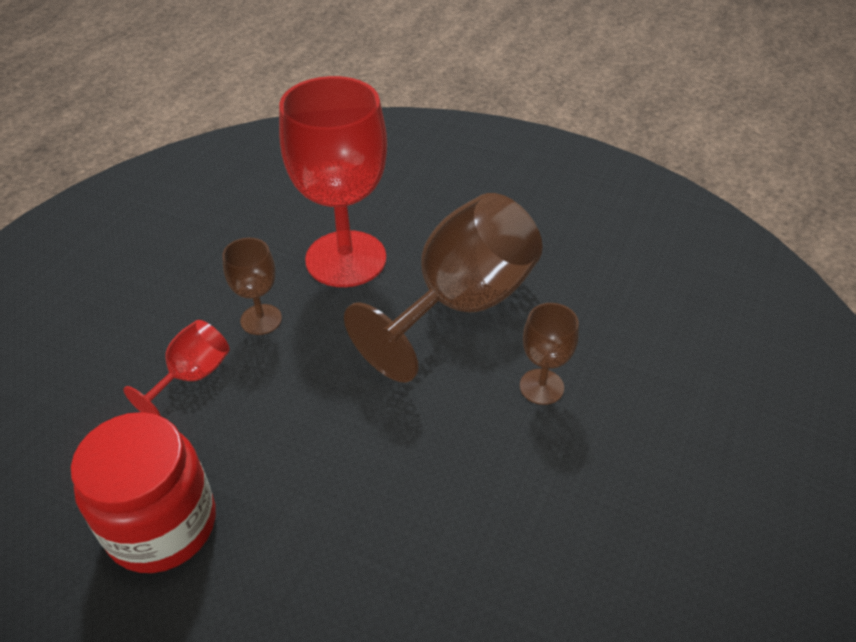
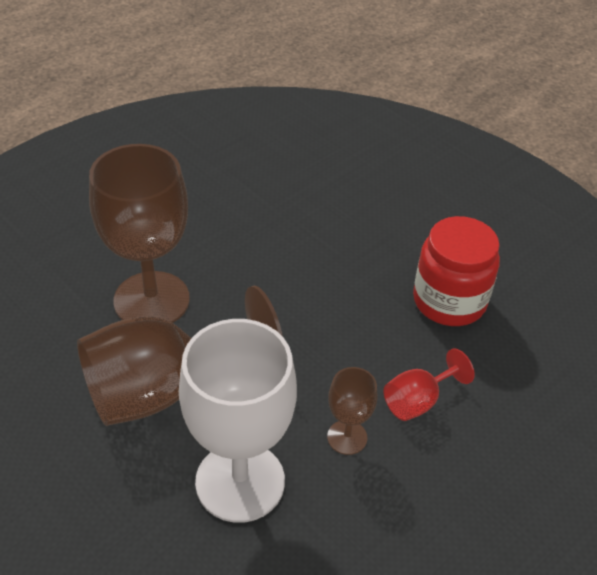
camera: 160 degrees left, 0 degrees up
(346, 259) = (240, 481): red goblet -> white goblet
(541, 387) = (151, 300): brown goblet -> brown goblet, size x2.13

